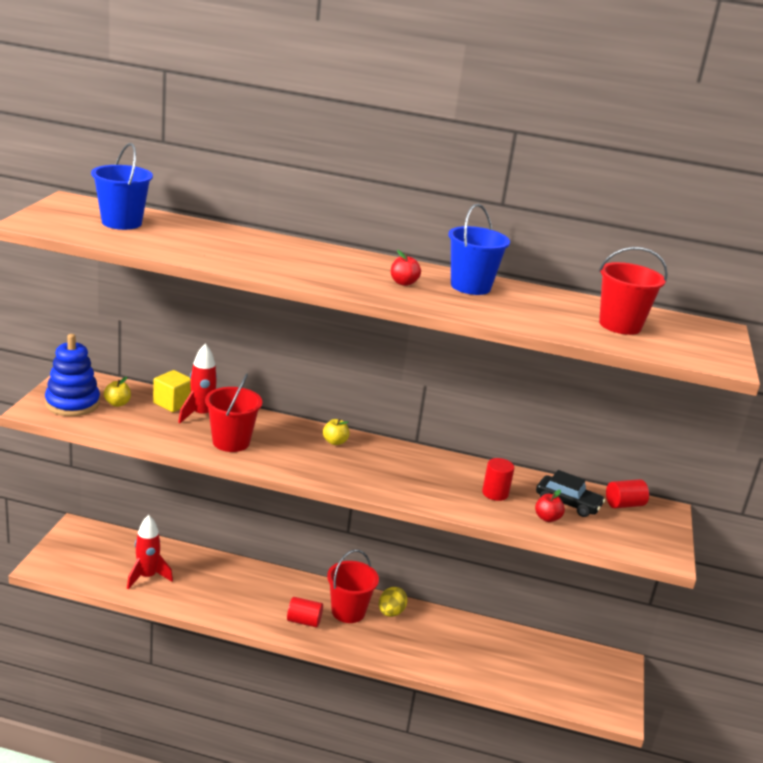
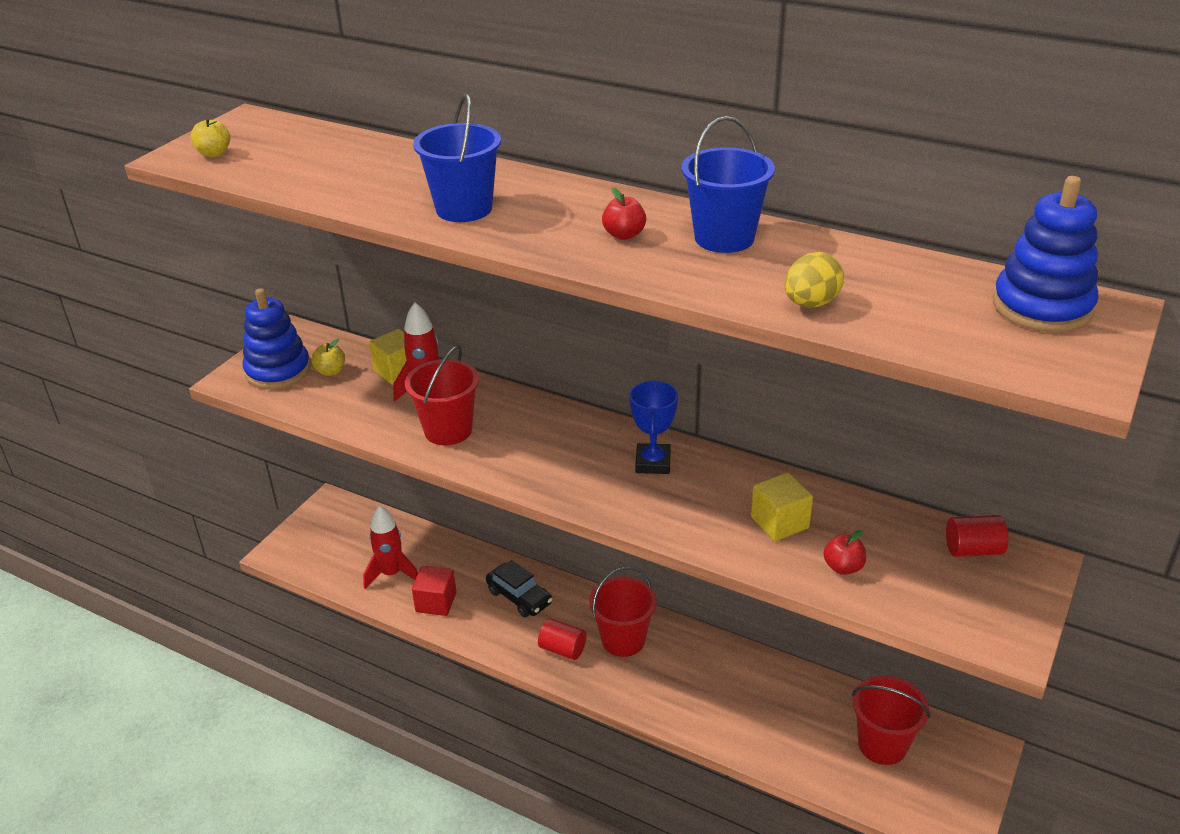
camera: 20 degrees right, 10 degrees up
(121, 222) = (291, 150): blue bucket -> blue bucket (464, 209)
(191, 595) = (436, 602): none -> red cube
(335, 442) = (584, 433): yellow apple -> yellow apple (214, 154)
(390, 613) = (678, 646): yellow egg -> yellow egg (811, 303)
(393, 459) = (653, 463): none -> blue trophy
(495, 493) = (779, 522): red cylinder -> yellow cube
(567, 503) = (884, 543): black car -> black car (519, 597)
(620, 325) = (933, 305): red bucket -> red bucket (882, 744)
(682, 327) = (1042, 307): none -> blue stacking toy

